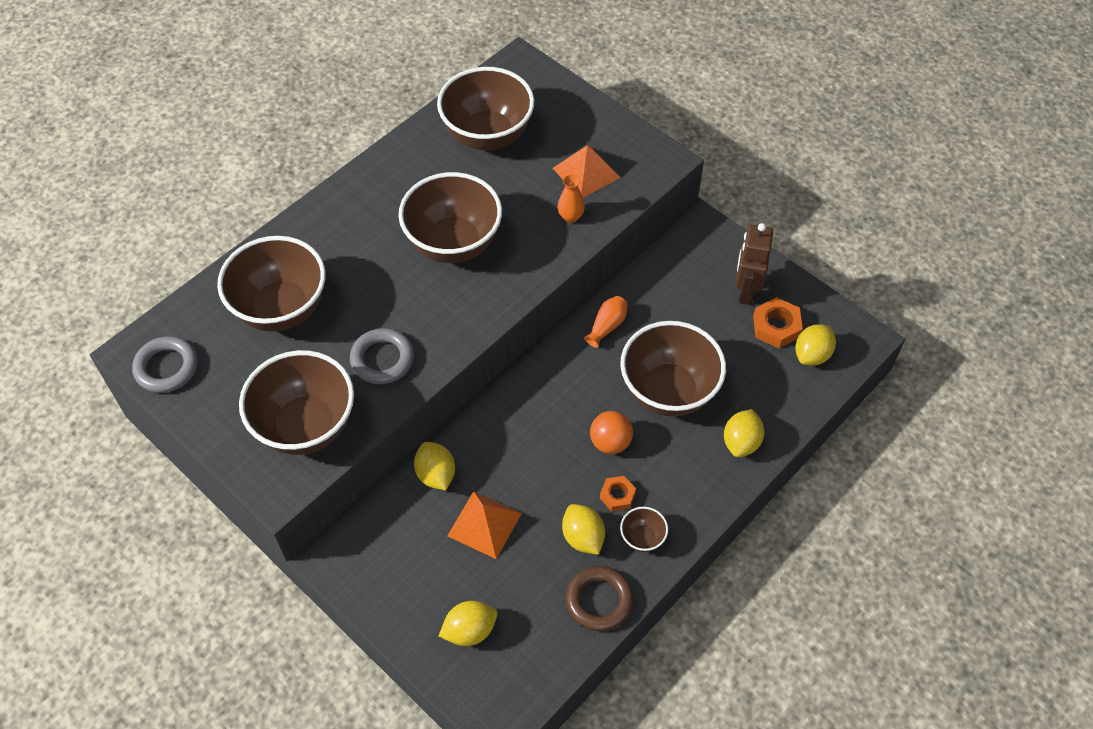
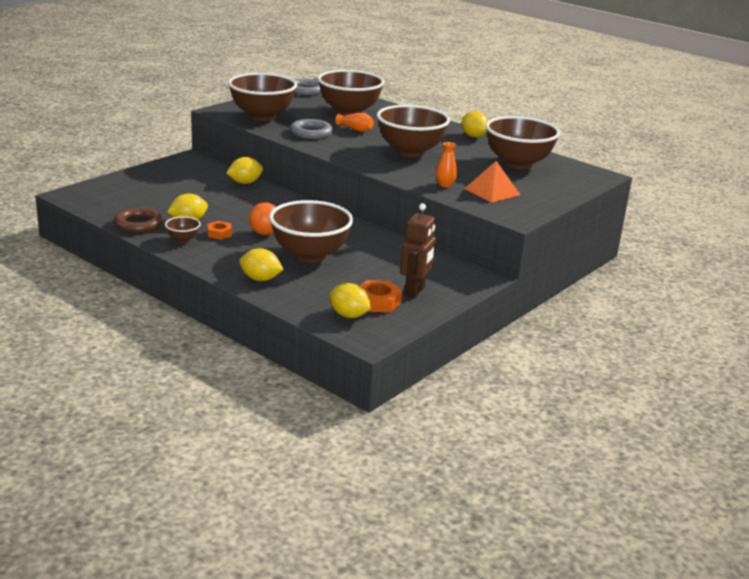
camera: 85 degrees right, 30 degrees down
(469, 630) = (130, 189): yellow lemon -> yellow lemon (473, 136)
(484, 524) = (205, 194): orange pyramid -> none
(607, 326) = (371, 237): orange vase -> orange vase (355, 129)
(745, 291) = (415, 291): brown robot -> brown robot turned 105 degrees clockwise

